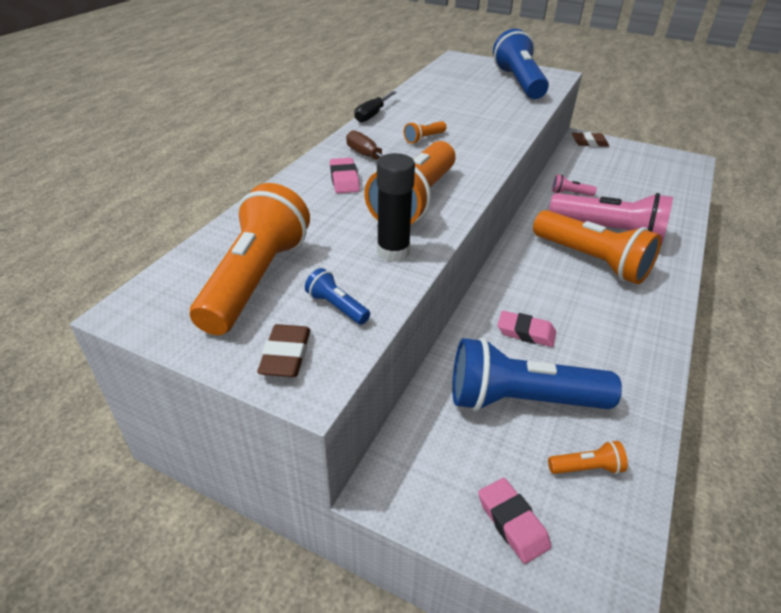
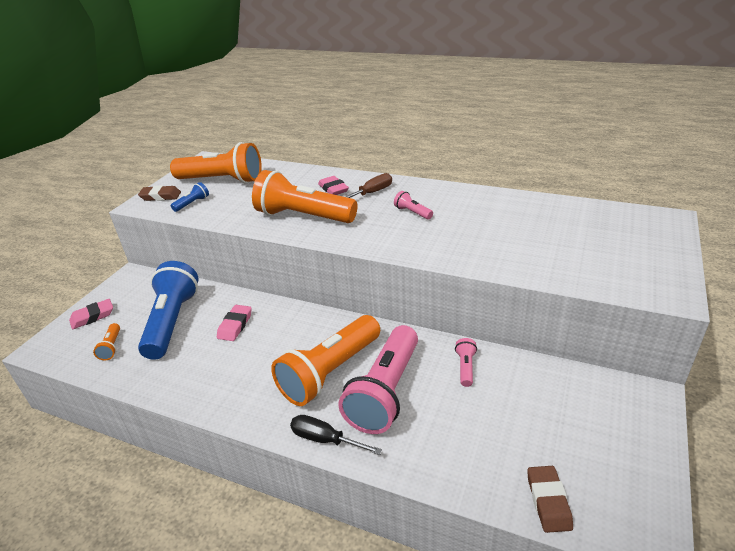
camera: 90 degrees right, 5 degrees down
(344, 179) = (333, 189): pink eraser -> pink eraser turned 75 degrees clockwise
(372, 115) = (454, 186): black screwdriver -> black screwdriver (325, 439)
(393, 252) = (240, 214): black glue stick -> none
(424, 139) = (412, 212): orange flashlight -> pink flashlight
(518, 83) = (605, 262): blue flashlight -> none
(589, 143) = (634, 401): brown eraser -> brown eraser (548, 501)

